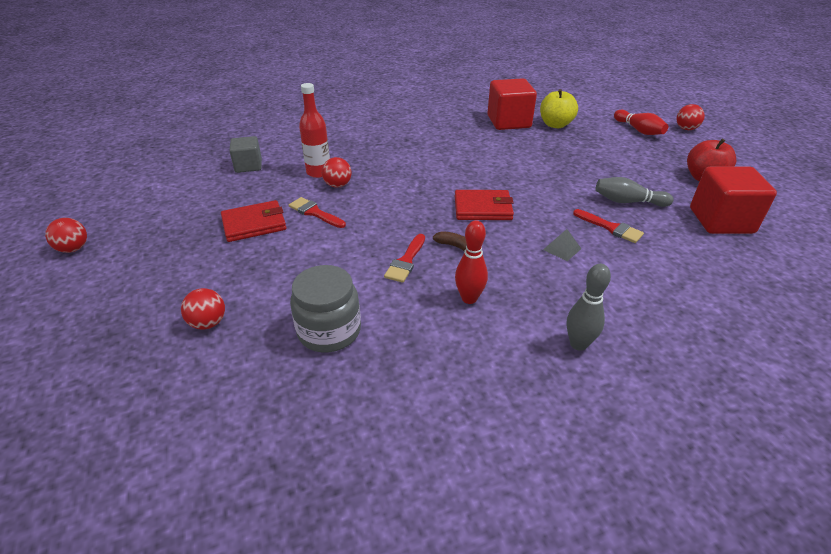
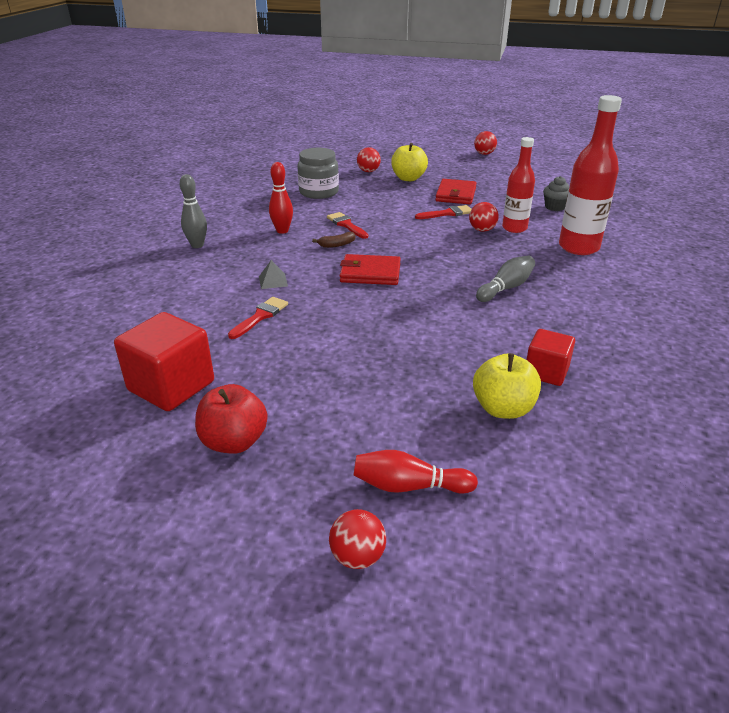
camera: 125 degrees right, 5 degrees down
(218, 275) = (408, 178): none -> yellow apple
(248, 166) = (554, 207): grey cube -> grey cupcake
(331, 141) = (578, 247): none -> red bottle
(483, 208) = (370, 273): red wallet -> red wallet turned 60 degrees clockwise
(508, 122) = (546, 372): red cube -> red cube, size x0.61
(611, 228) = (260, 316): red brush -> red brush turned 135 degrees clockwise
(628, 202) = (277, 350): grey bowling pin -> grey bowling pin (506, 288)

